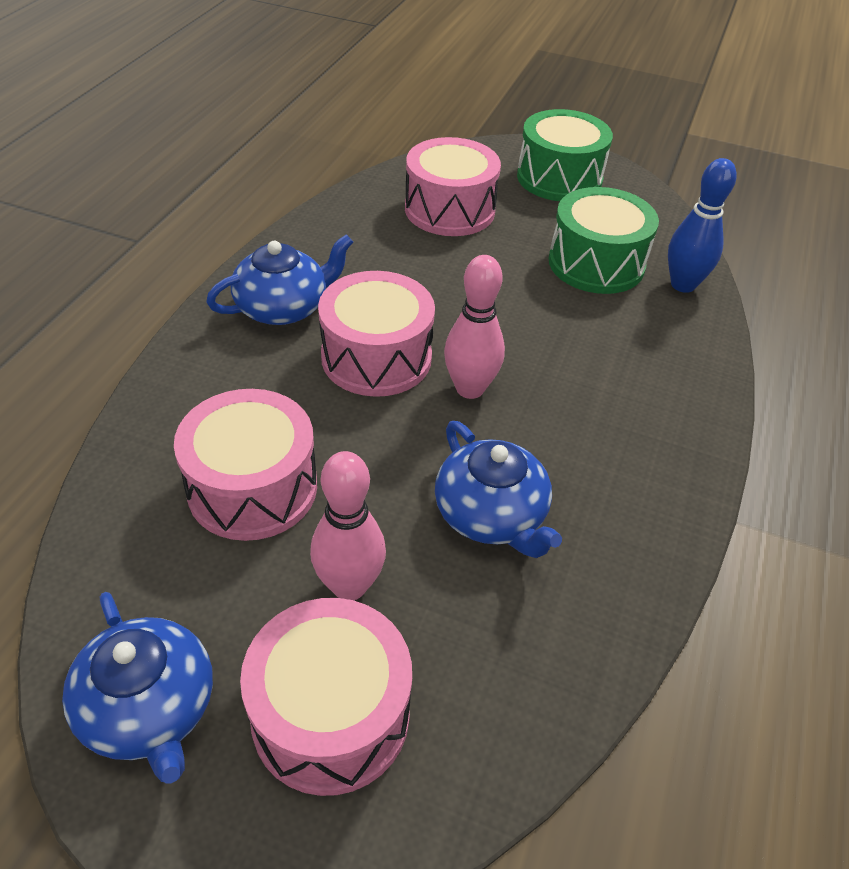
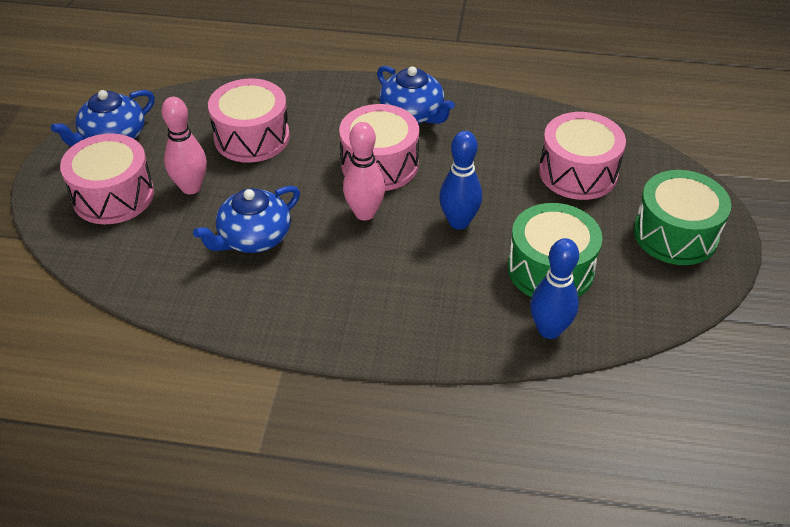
camera: 80 degrees right, 0 degrees up
(507, 311) = (459, 222): none -> blue bowling pin

